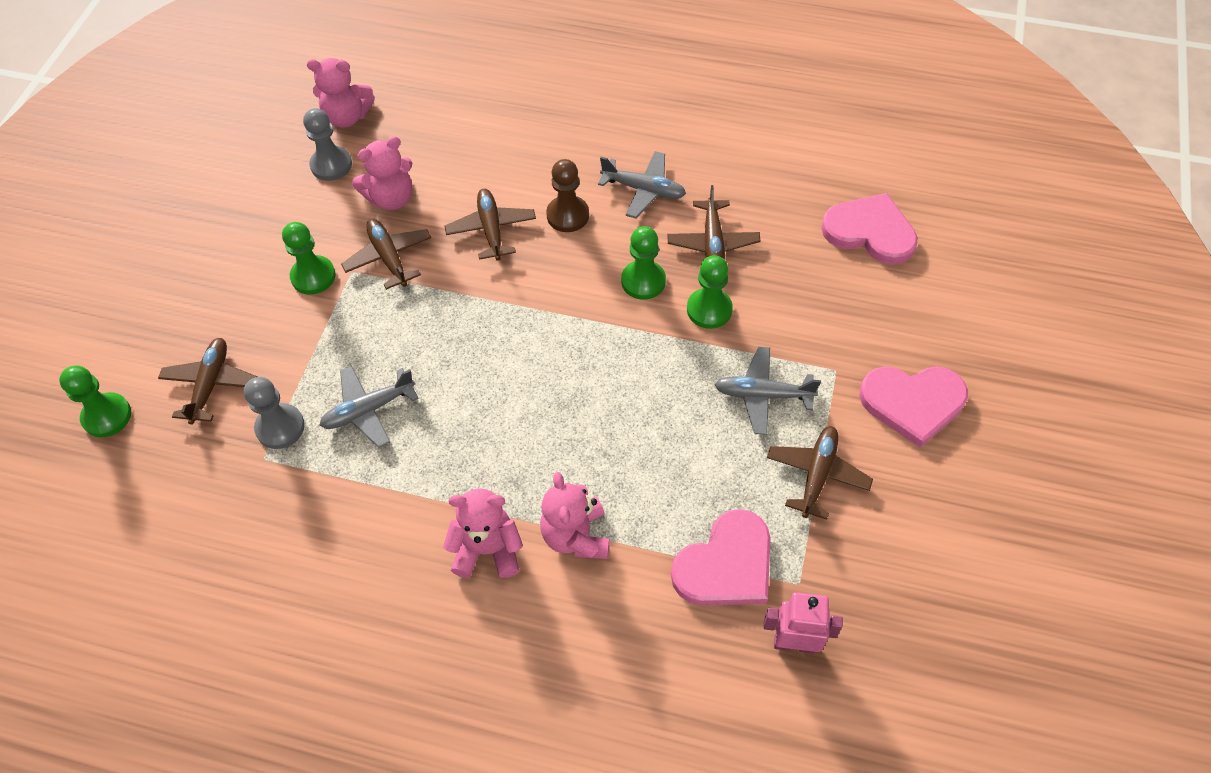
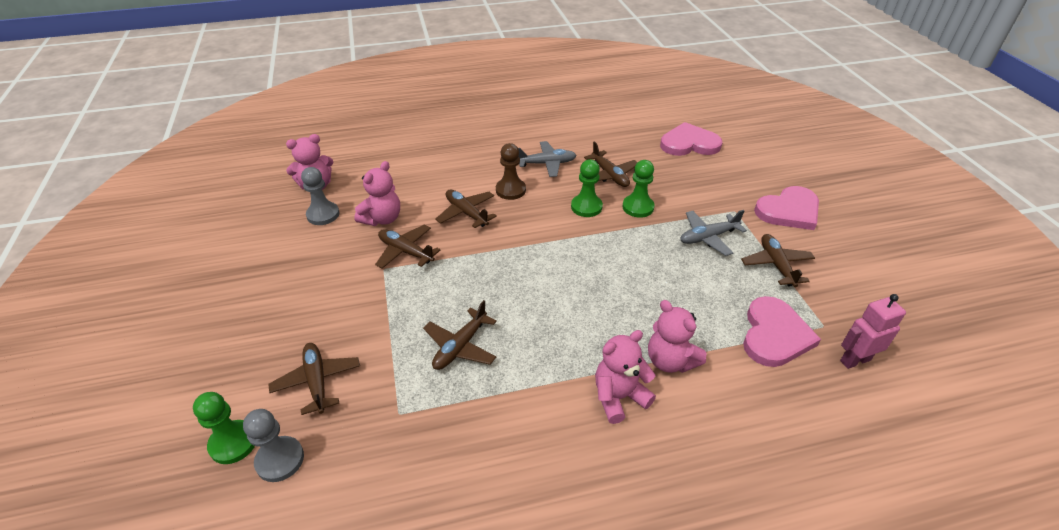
camera: 30 degrees left, 15 degrees down
(280, 427) = (398, 386): grey pawn -> grey pawn (280, 460)
(313, 276) = (355, 281): green pawn -> none
(368, 410) = (460, 346): grey plane -> brown plane

